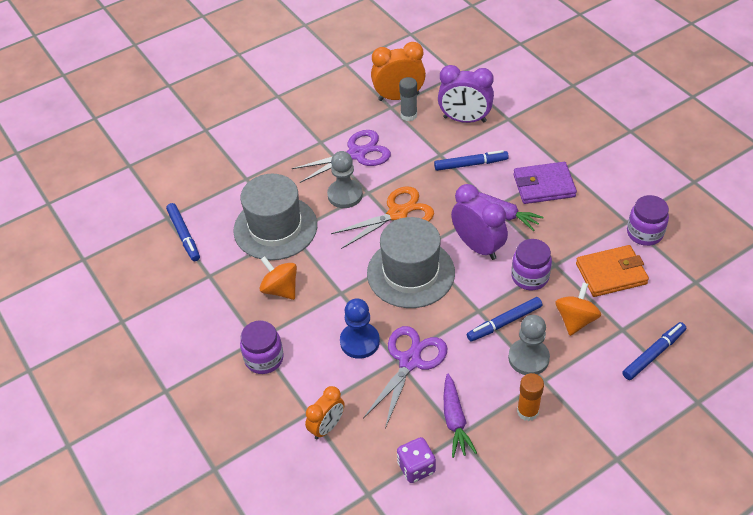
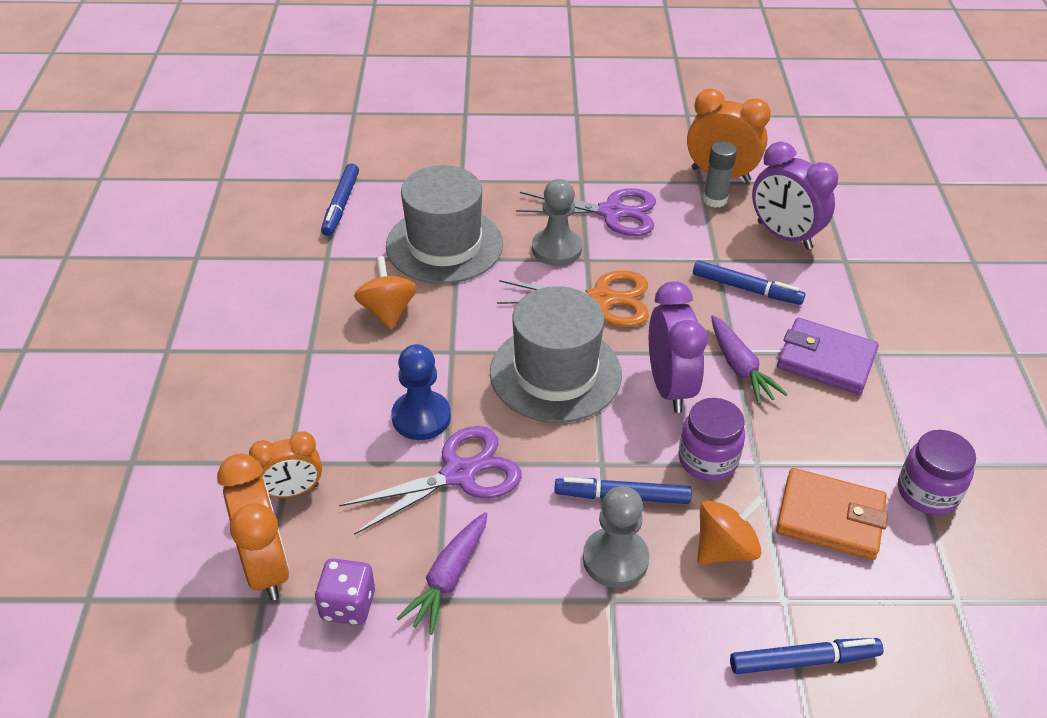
camera: 30 degrees right, 5 degrees down
(264, 359) = (298, 375): purple jar -> none
(353, 476) = (266, 566): none -> orange clock
(527, 411) = (553, 626): orange glue stick -> none

